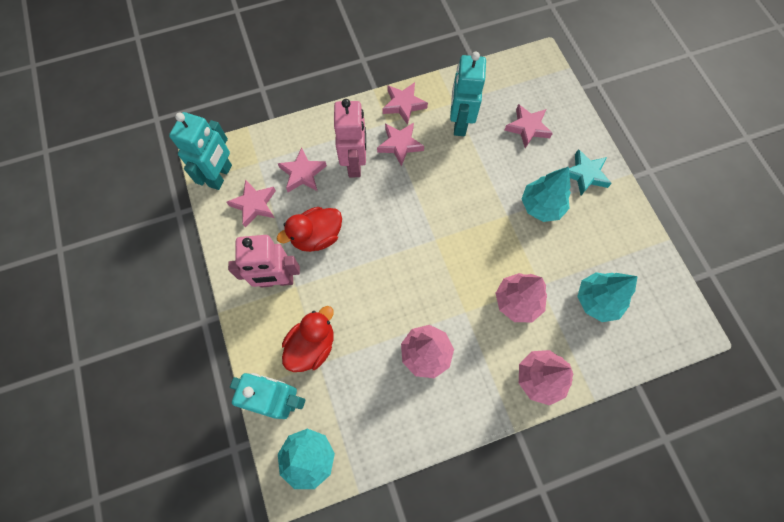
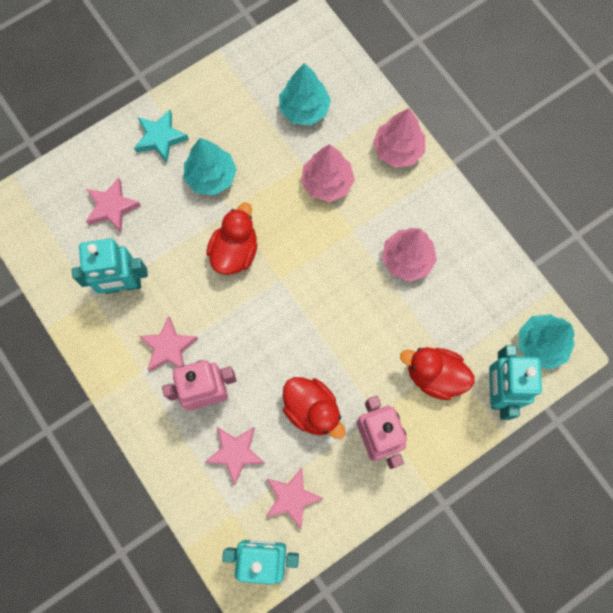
camera: 105 degrees left, 5 degrees up
(403, 105) = (110, 357): pink star -> none
(468, 209) = (235, 251): none -> red duck

